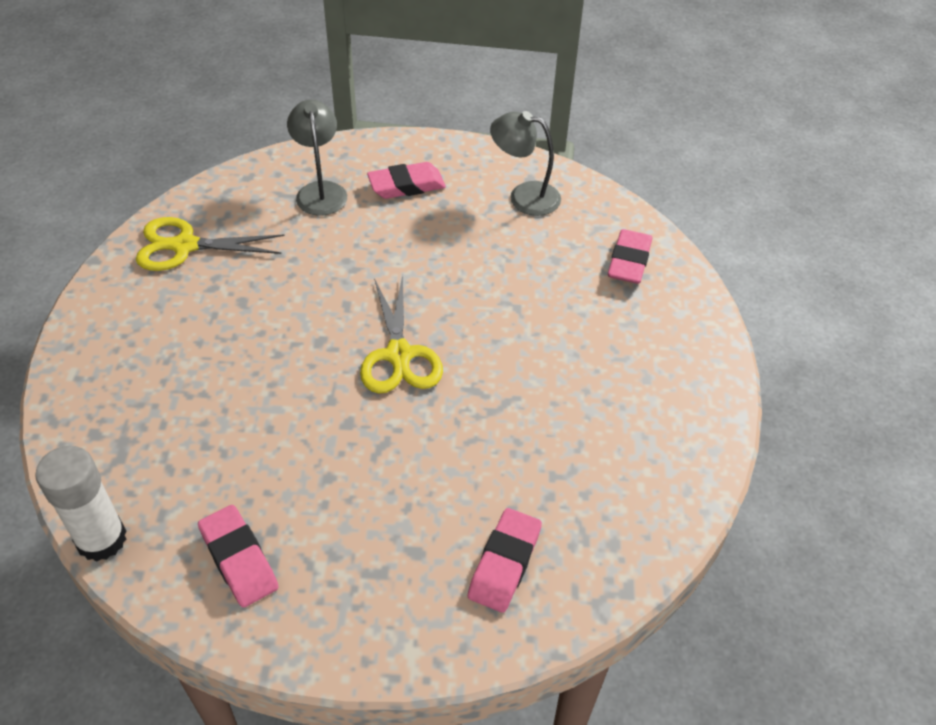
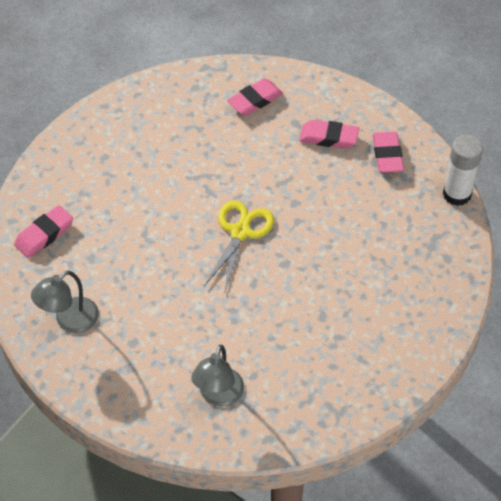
camera: 150 degrees left, 5 degrees up
(184, 246) = (345, 384): yellow scissors -> none
(406, 185) = (149, 371): pink eraser -> pink eraser (328, 137)
(524, 196) = (69, 321): grey lamp -> grey lamp turned 90 degrees clockwise

